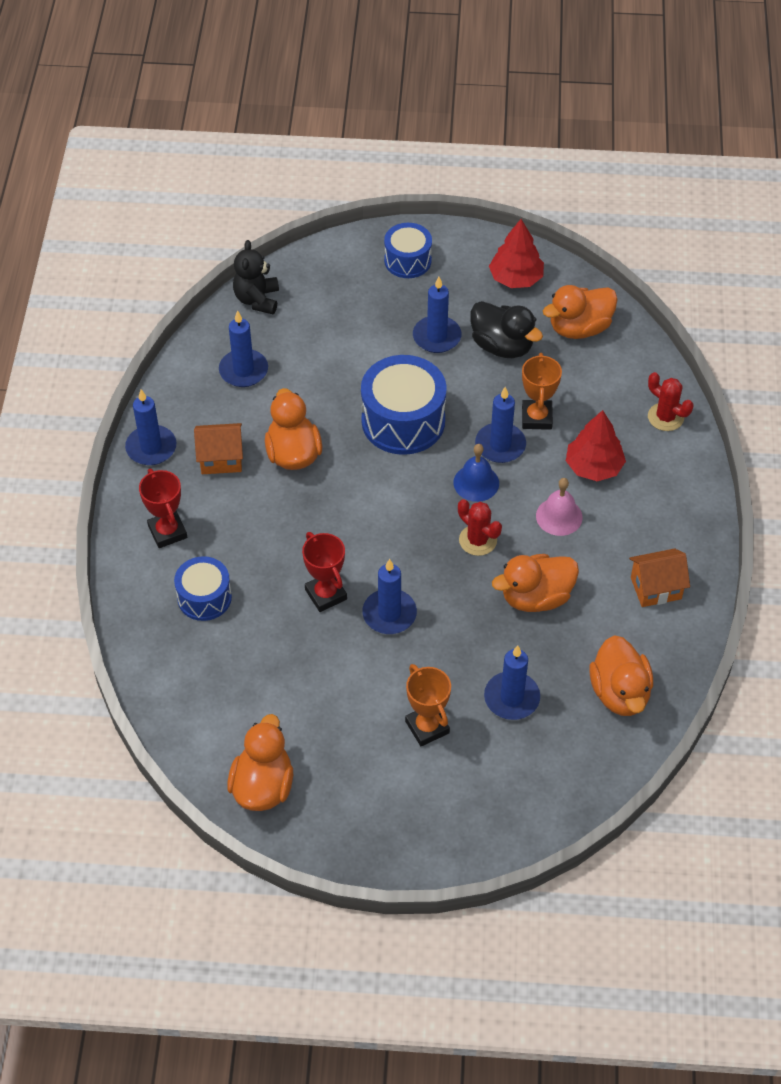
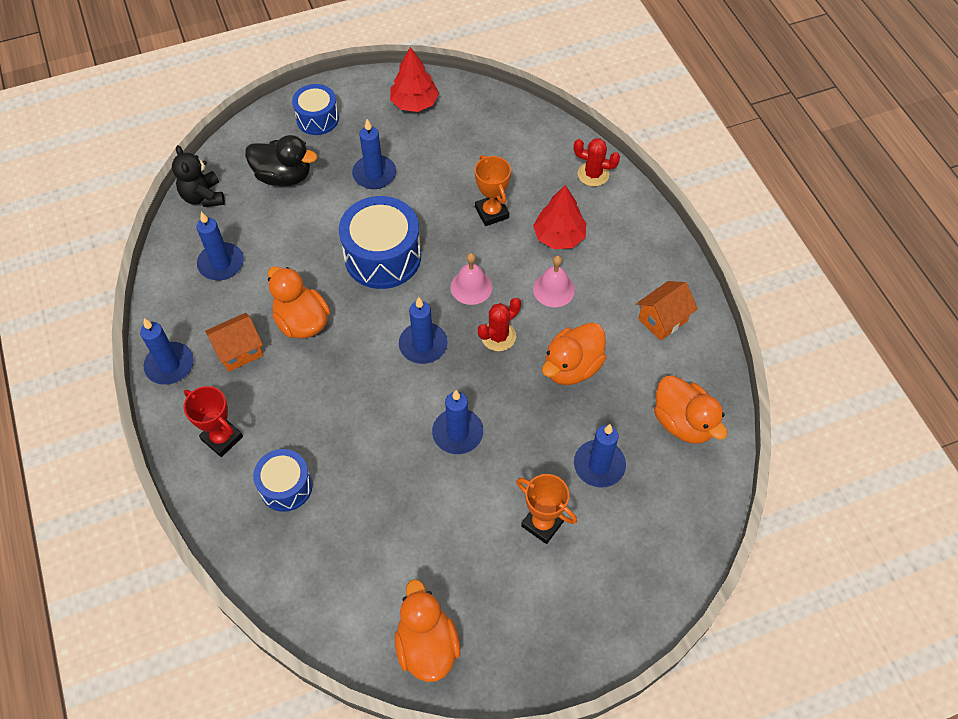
camera: 25 degrees left, 5 degrees up
(326, 594) = (393, 438): red trophy -> none
(476, 483) = (471, 287): blue bell -> pink bell
(478, 540) = (498, 336): red cactus -> red cactus turned 60 degrees counterclockwise
(500, 445) = (474, 247): blue candle -> blue candle (423, 345)
(502, 346) = (432, 163): black duck -> black duck (284, 176)
(579, 328) = (487, 126): orange duck -> none

